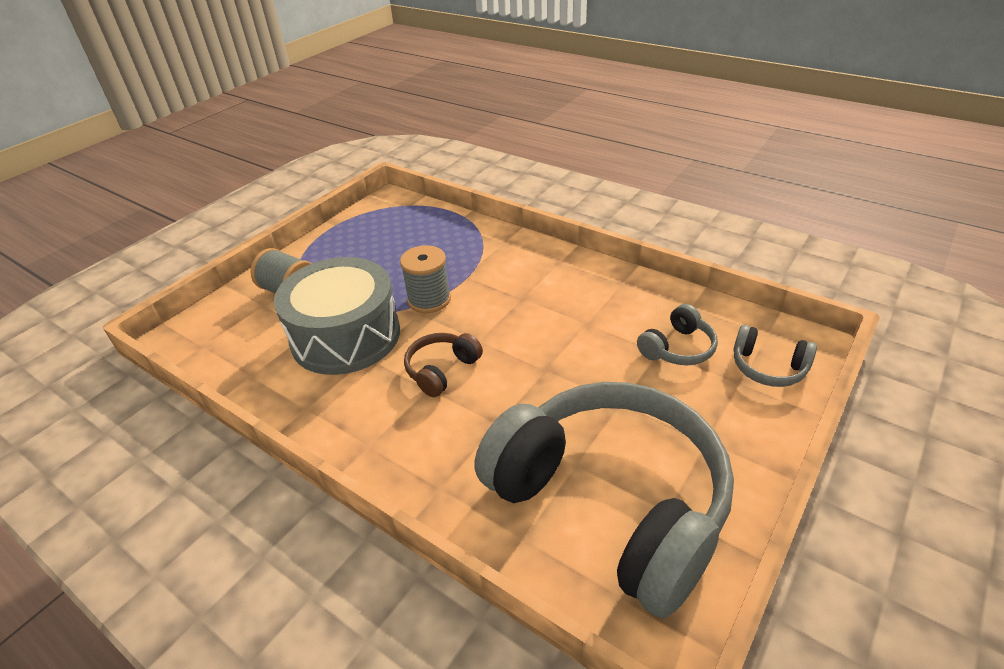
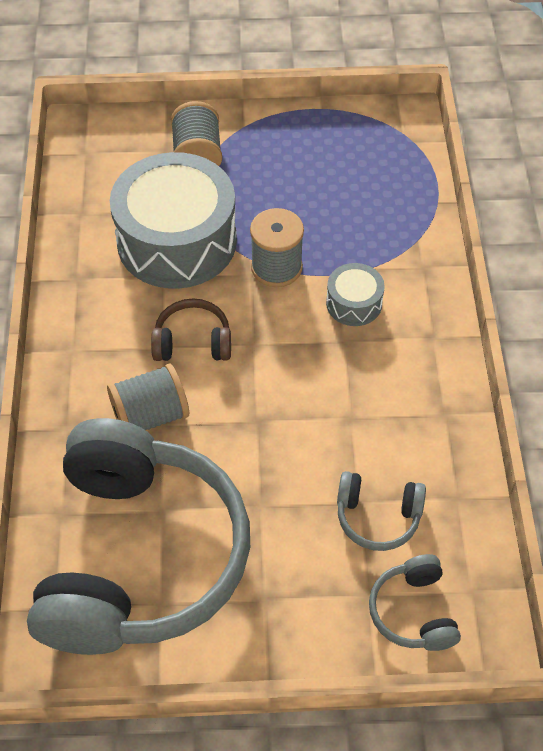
camera: 50 degrees right, 15 degrees up
(481, 427) = (150, 415): none -> grey spool
(498, 280) = (354, 303): none -> grey drum

